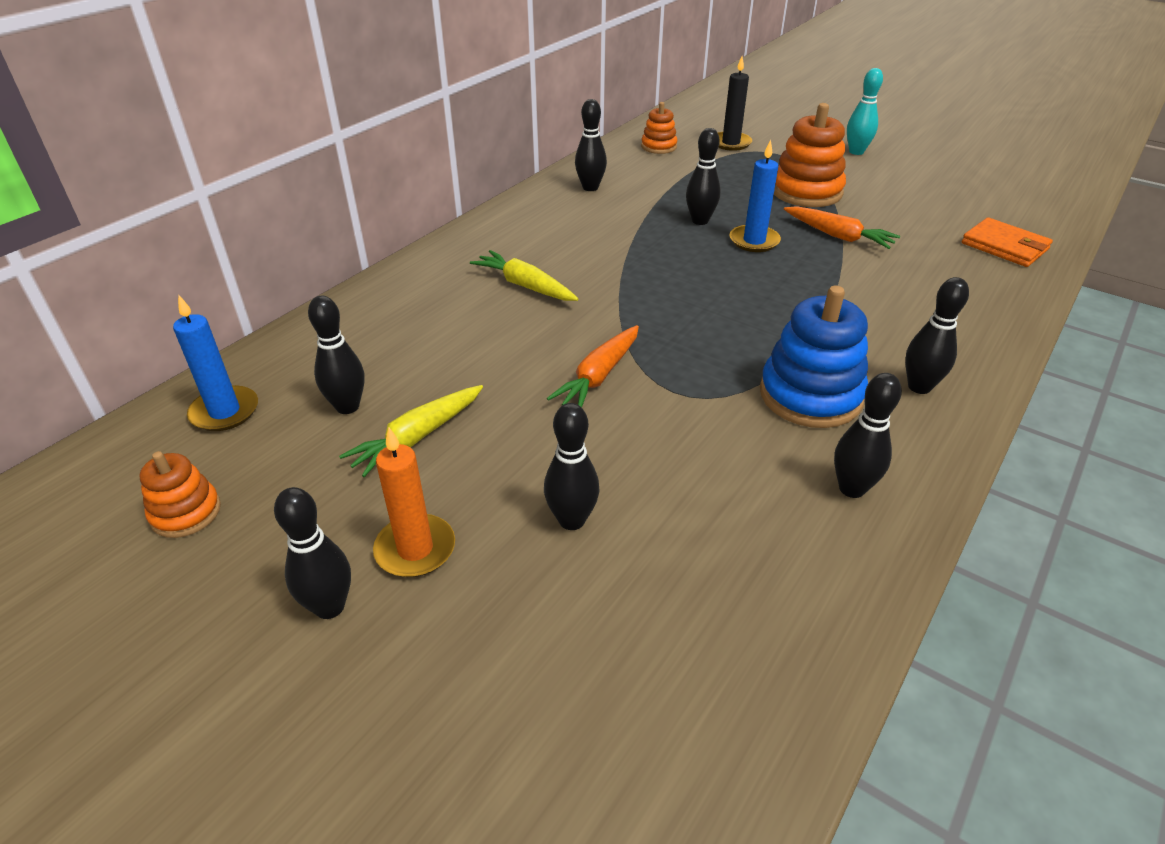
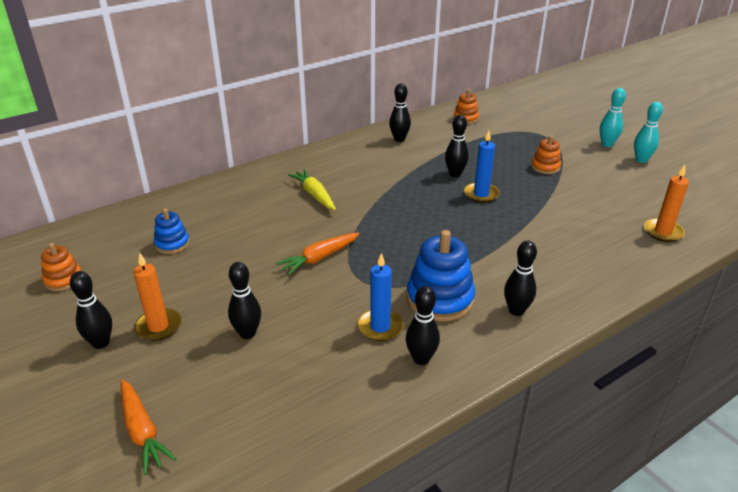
camera: 20 degrees right, 5 degrees down
(225, 412) = (111, 232): blue candle -> blue candle (380, 327)
(347, 406) = (172, 244): black bowling pin -> blue stacking toy
(417, 437) = (197, 269): yellow carrot -> none
(730, 143) = (518, 124): black candle -> none
(806, 192) = (545, 167): orange stacking toy -> orange stacking toy, size x0.56
(838, 236) = (543, 202): orange carrot -> orange carrot (142, 431)
(910, 164) = (641, 160): none -> turquoise bowling pin
(1004, 246) = (663, 232): orange wallet -> orange candle

